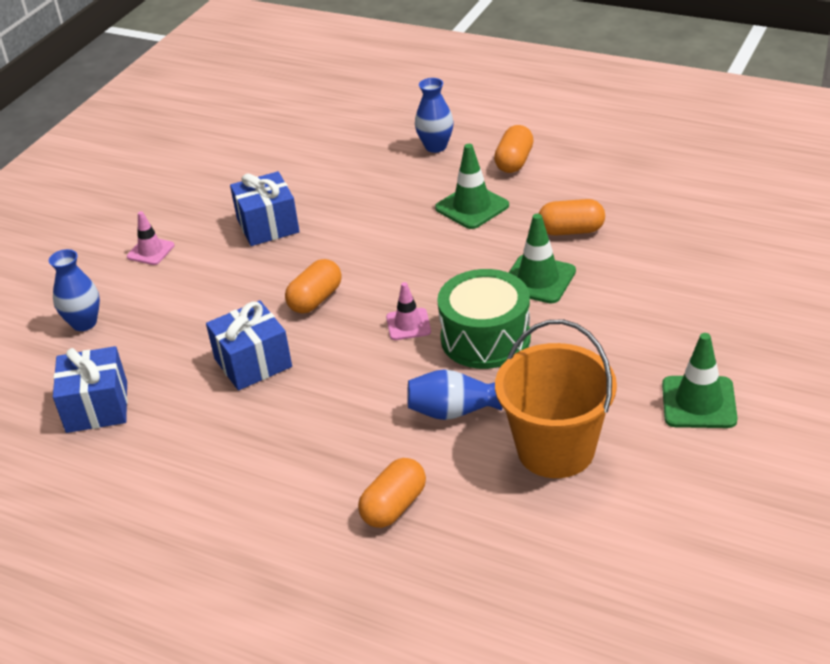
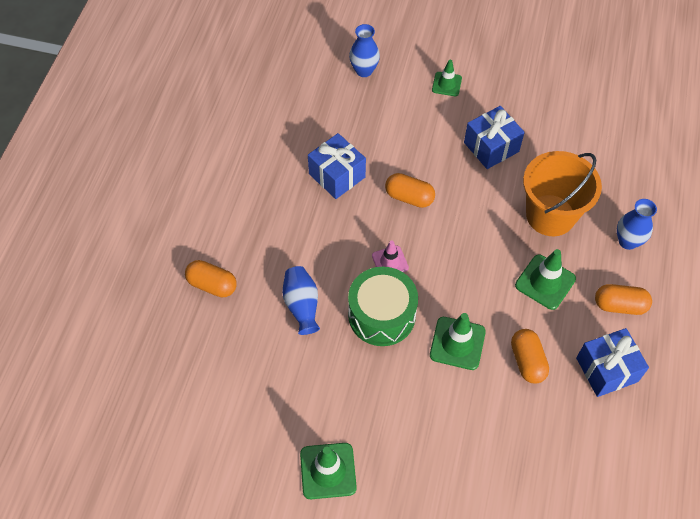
camera: 75 degrees right, 20 degrees up
(97, 407) = (286, 102): blue gift -> blue gift (606, 369)
(150, 251) = (446, 84): pink traffic cone -> green traffic cone
(555, 449) = (270, 375): orange bucket -> orange bucket (550, 215)

